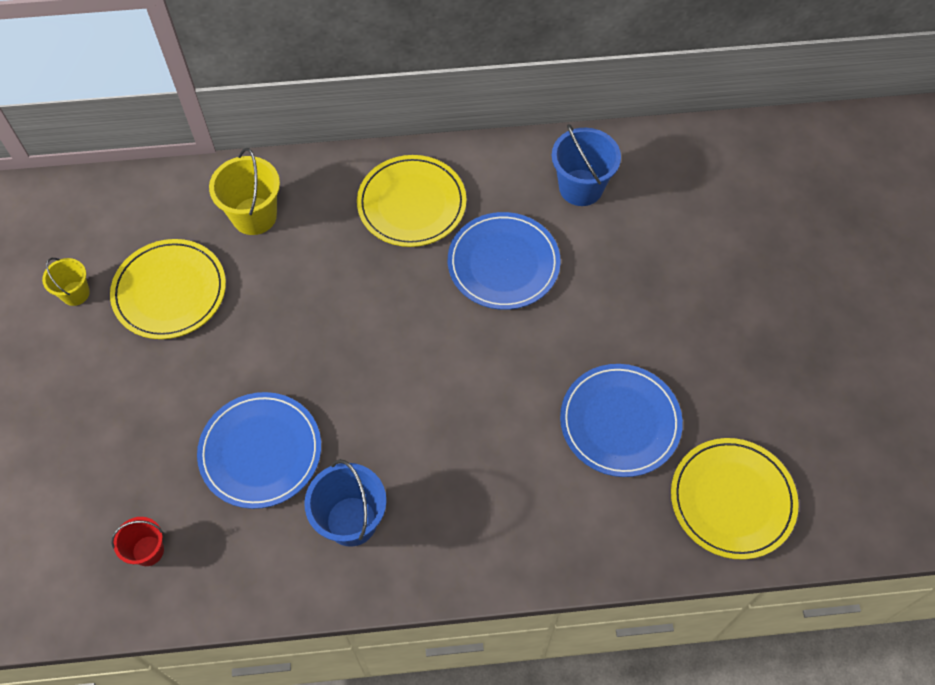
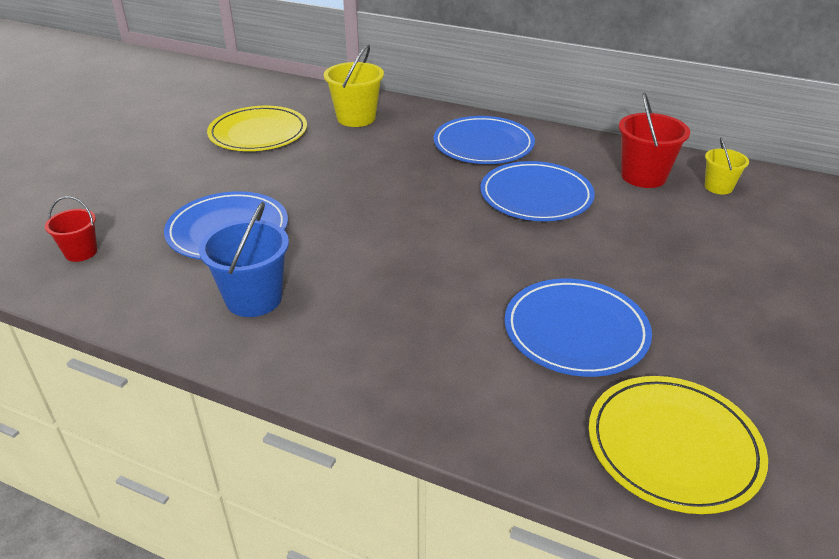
camera: 30 degrees right, 25 degrees down
(75, 293) = (197, 116): yellow bucket -> yellow bucket (718, 187)
(412, 204) = (483, 145): yellow plate -> blue plate
(581, 187) = (643, 176): blue bucket -> red bucket

